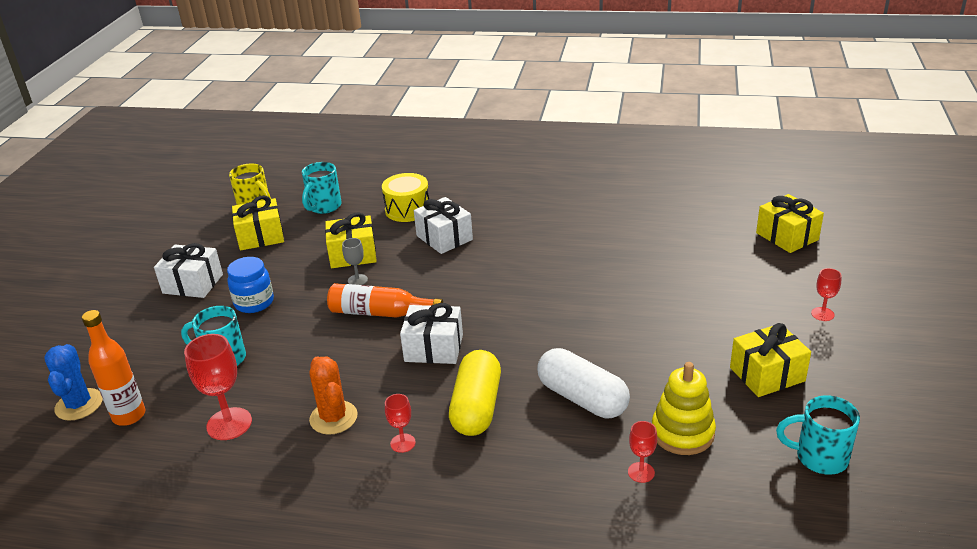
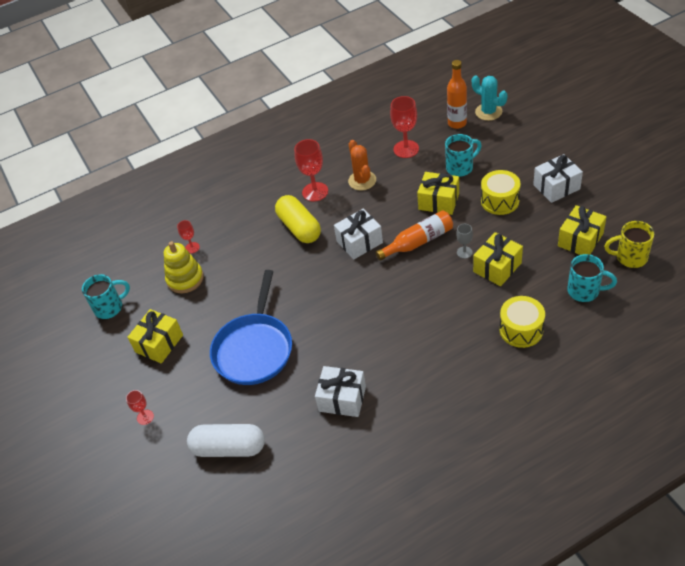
camera: 145 degrees right, 15 degrees up
(79, 405) = (488, 112): blue cactus -> turquoise cactus
(254, 303) = (500, 201): blue jar -> yellow drum
(324, 207) = (584, 291): turquoise mug -> turquoise mug turned 120 degrees clockwise
(333, 418) = (362, 181): orange cactus -> orange cactus turned 45 degrees clockwise
(403, 443) = (315, 192): red goblet -> red goblet, size x1.84
(444, 238) = (457, 321): white gift -> white gift (342, 399)
(582, 398) = (250, 265): white capsule -> white capsule (229, 448)
(655, 312) = (254, 349): none -> blue pan
(787, 236) = (206, 494): yellow gift -> yellow gift (438, 201)

